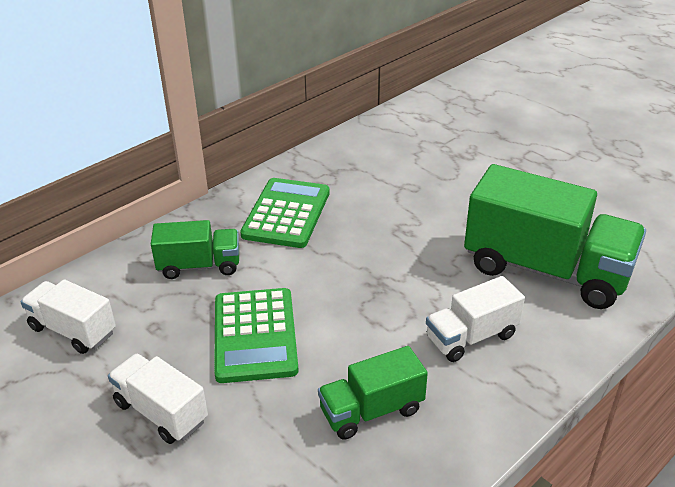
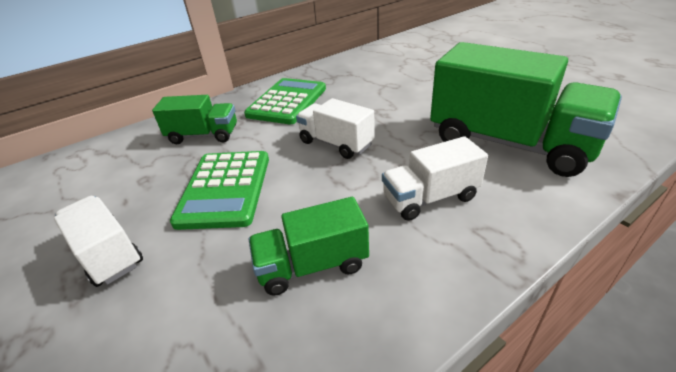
camera: 10 degrees right, 0 degrees up
(73, 330) = (77, 180): white truck -> white truck (336, 143)

